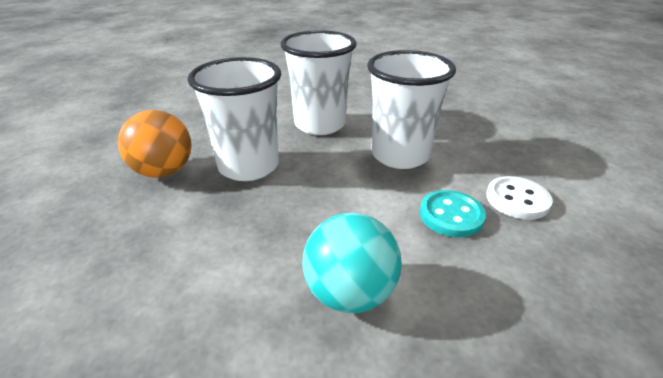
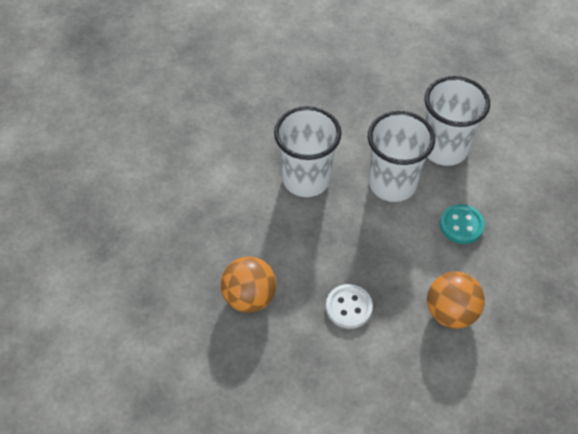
camera: 35 degrees left, 20 degrees up
(248, 166) = (302, 256): white cup -> white cup (444, 149)
(350, 293) = (450, 312): turquoise ball -> orange ball
(517, 199) = (488, 188): white button -> white button (349, 307)

